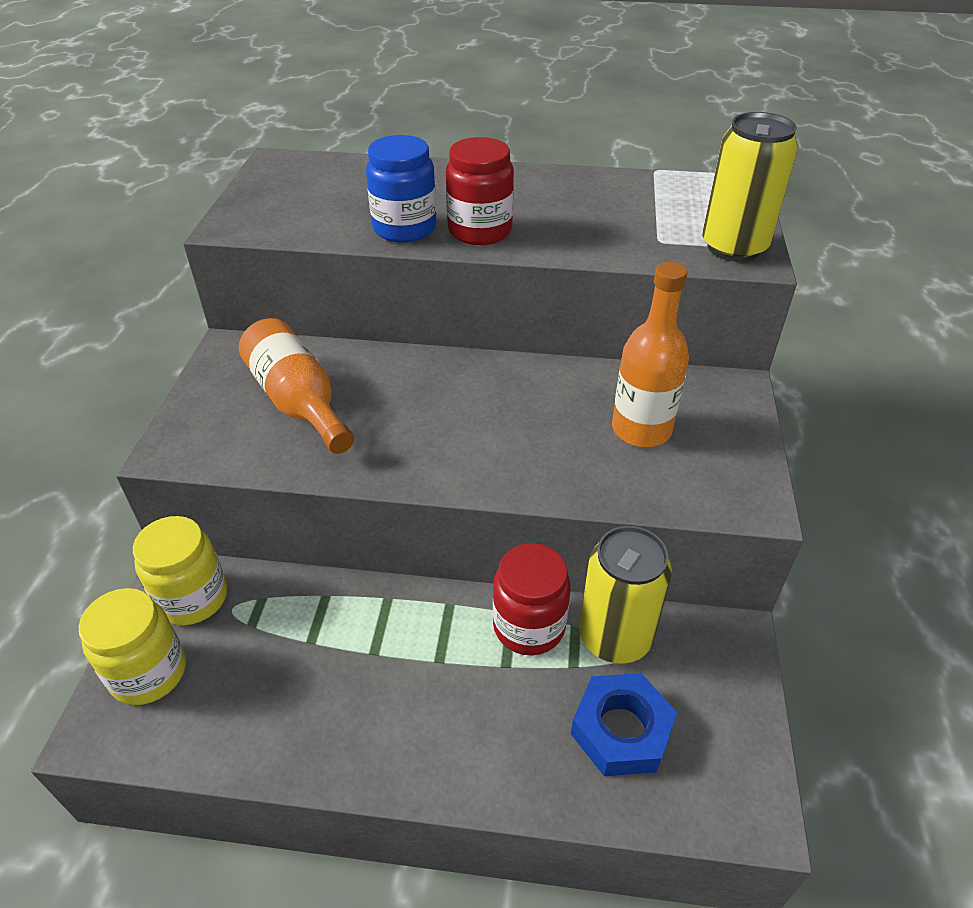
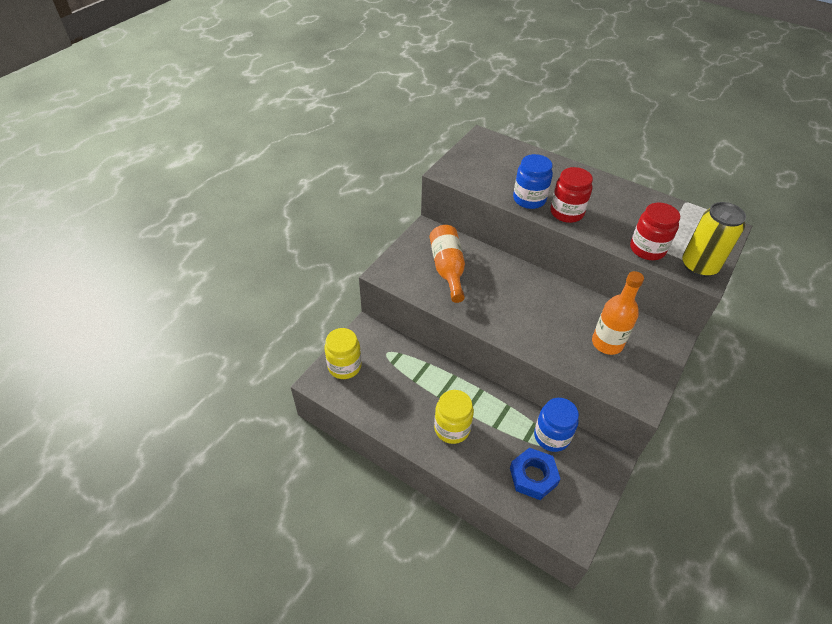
camera: 25 degrees right, 5 degrees up
(193, 598) = (372, 341): yellow jar -> yellow jar (452, 428)
(529, 626) = (513, 414): red jar -> red jar (647, 249)
(615, 637) = (551, 436): yellow can -> blue jar

